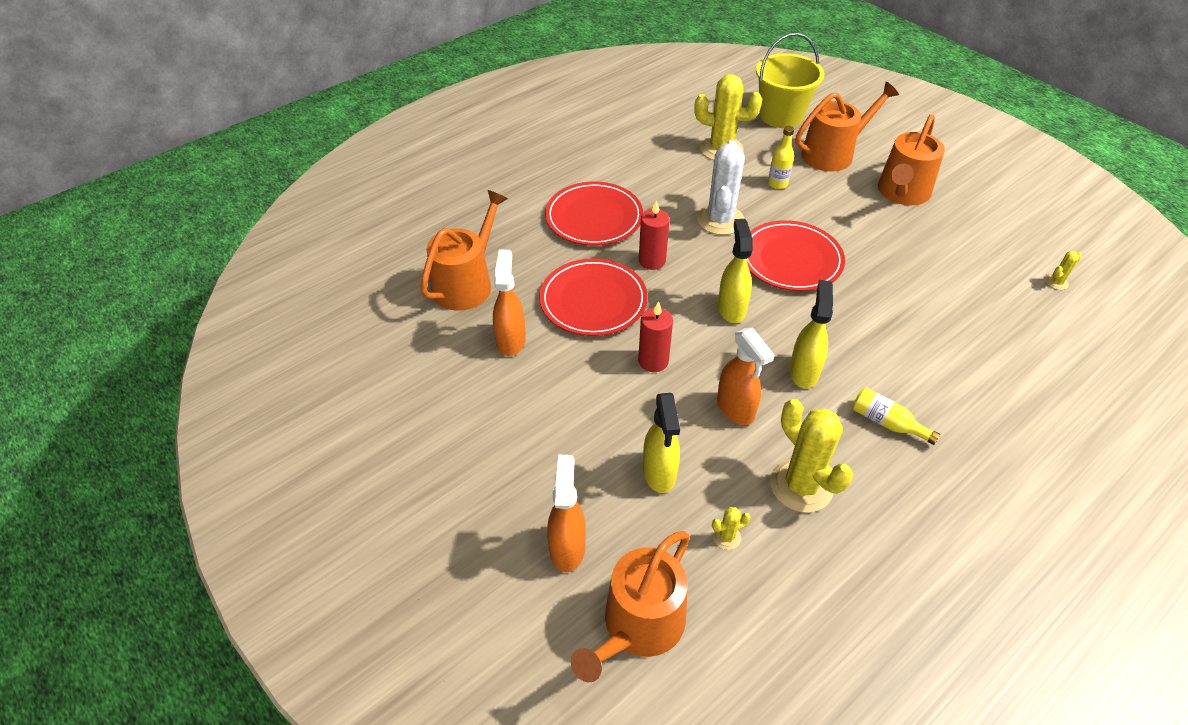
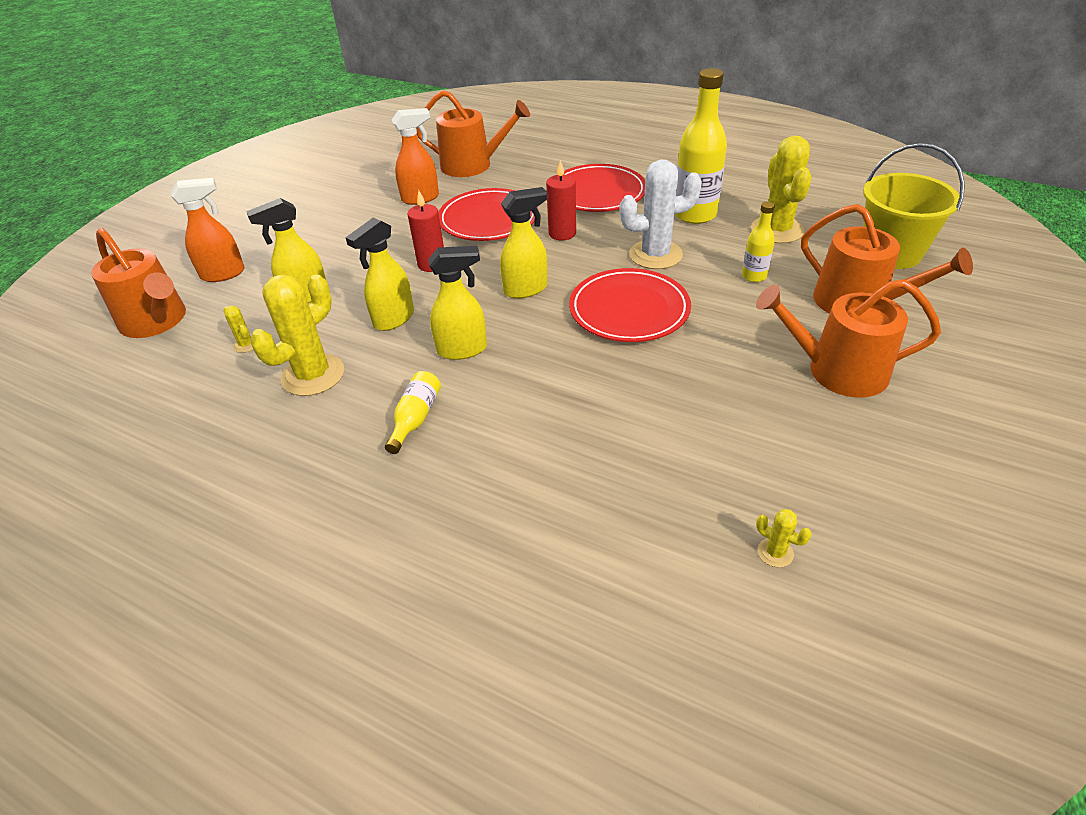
camera: 70 degrees right, 5 degrees down
(638, 626) = (156, 321): orange watering can -> orange watering can turned 150 degrees counterclockwise
(671, 178) = (695, 214): none -> yellow bottle
(735, 409) = (393, 319): orange spray bottle -> yellow spray bottle

